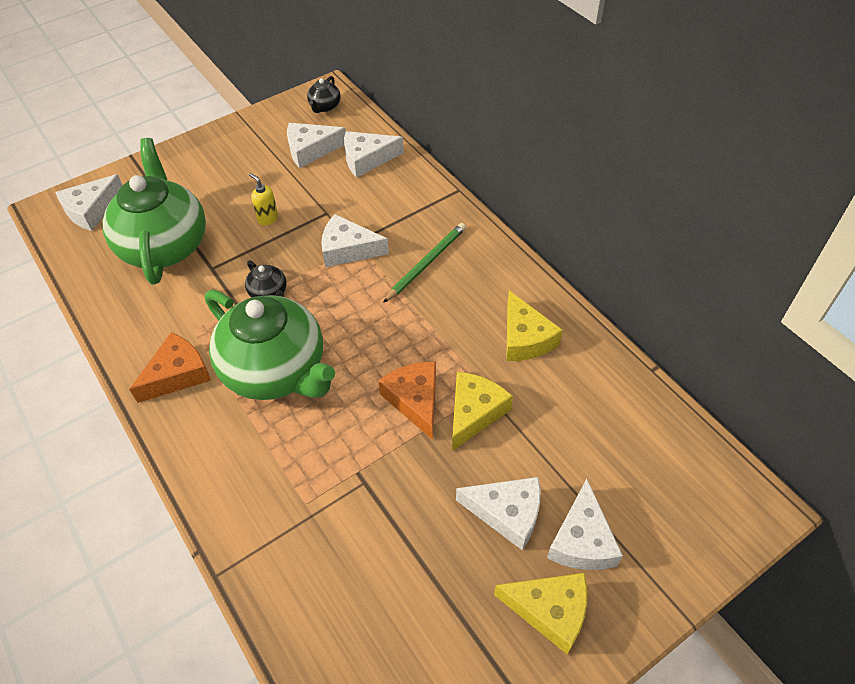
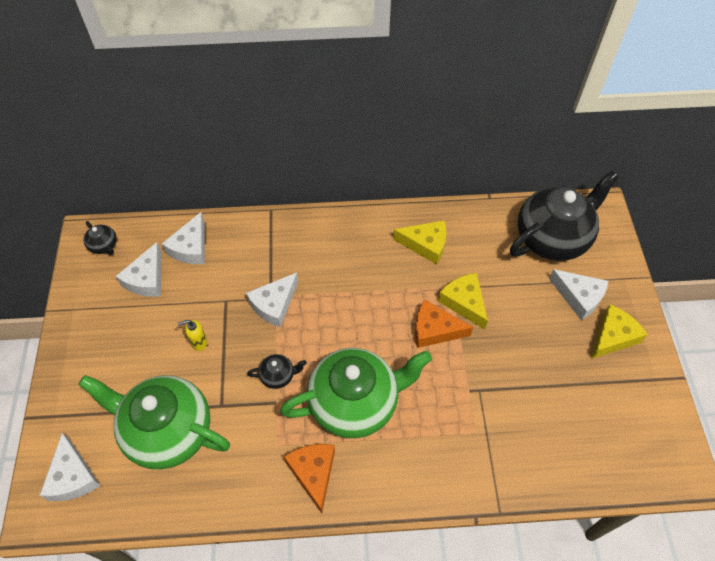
camera: 60 degrees left, 5 degrees up
(426, 263) = (324, 264): green pencil -> none
(507, 513) = (543, 324): white cheese -> none
(651, 468) = (552, 238): none -> black teapot

